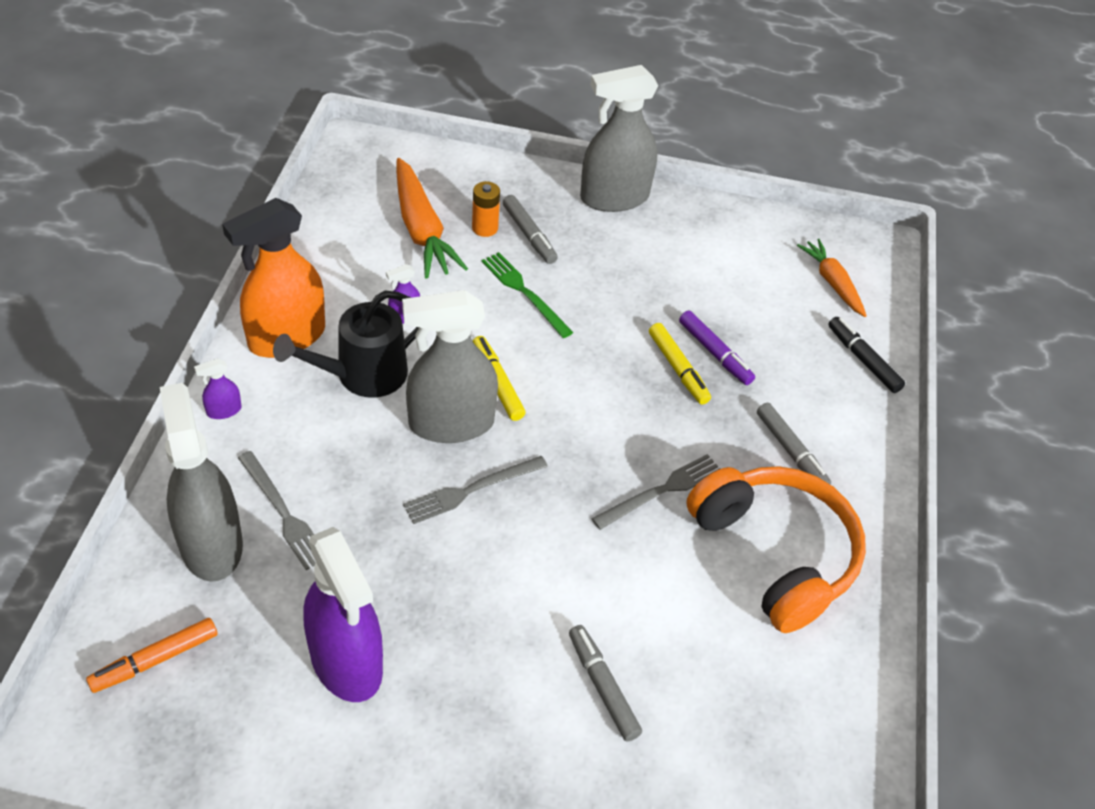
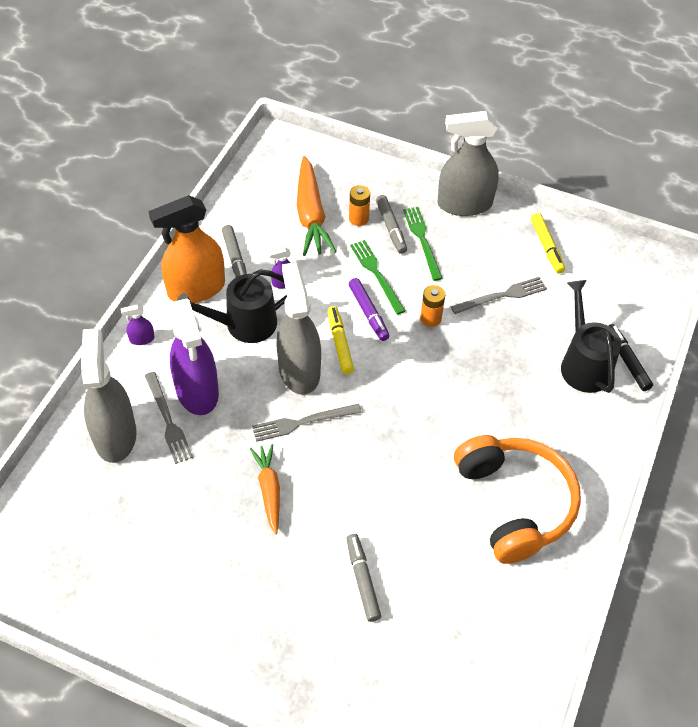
camera: 15 degrees right, 5 degrees up
(155, 660) = (64, 511): orange marker -> none
(346, 662) = (189, 533): purple spray bottle -> purple spray bottle (197, 391)
(451, 423) = (299, 370): grey spray bottle -> grey spray bottle turned 75 degrees clockwise
(572, 245) = (422, 240): none -> green fork
(607, 338) = (430, 318): none -> orange battery
(661, 491) = (441, 443): grey fork -> grey fork (502, 296)
(678, 369) = (478, 349): yellow marker -> yellow marker (546, 247)
(714, 353) = (510, 340): purple marker -> purple marker (368, 313)
(791, 451) = (548, 426): grey marker -> grey marker (235, 259)
(812, 369) = (583, 363): none -> black watering can
(832, 283) = (620, 294): orange carrot -> orange carrot (269, 490)

